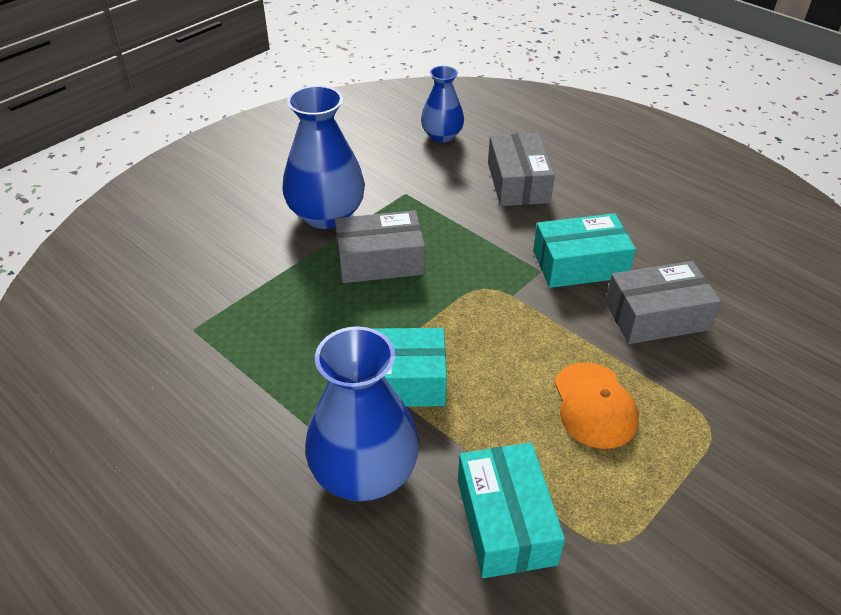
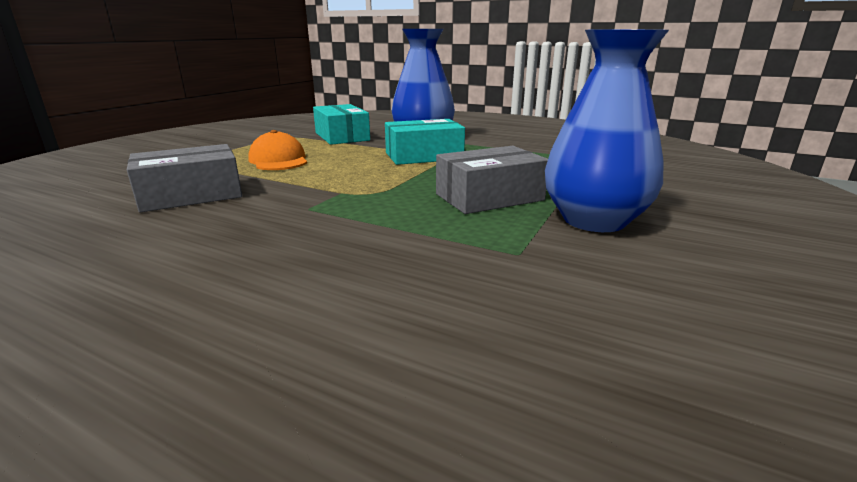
camera: 165 degrees right, 20 degrees down
(442, 135) = (544, 378): blue vase -> none
(518, 182) = (333, 295): grey box -> none
(580, 264) = (257, 217): turquoise box -> none

